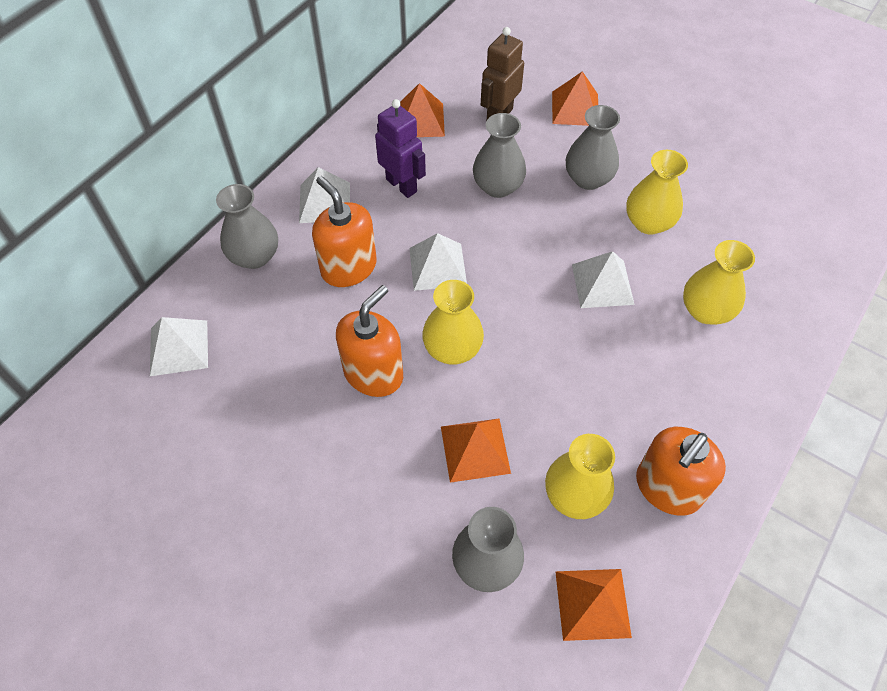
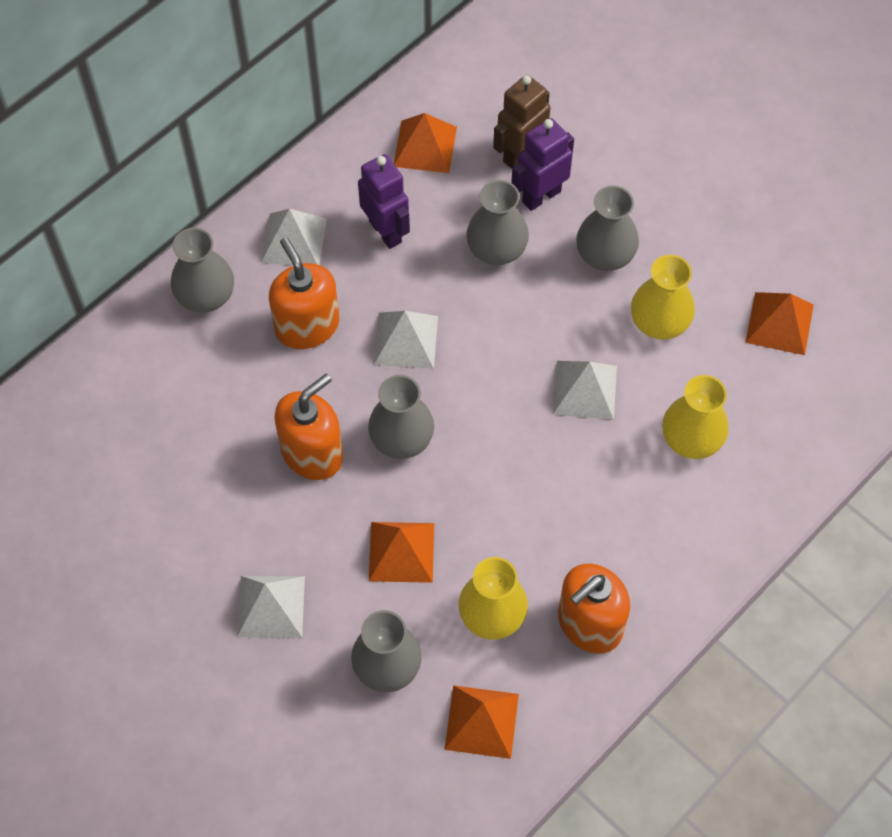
camera: 10 degrees right, 5 degrees up
(179, 347) = (112, 391): white pyramid -> white pyramid (271, 606)
(452, 349) = (401, 439): yellow vase -> grey vase
(523, 143) = (541, 196): none -> purple robot
(575, 108) = (615, 157): orange pyramid -> orange pyramid (779, 323)

